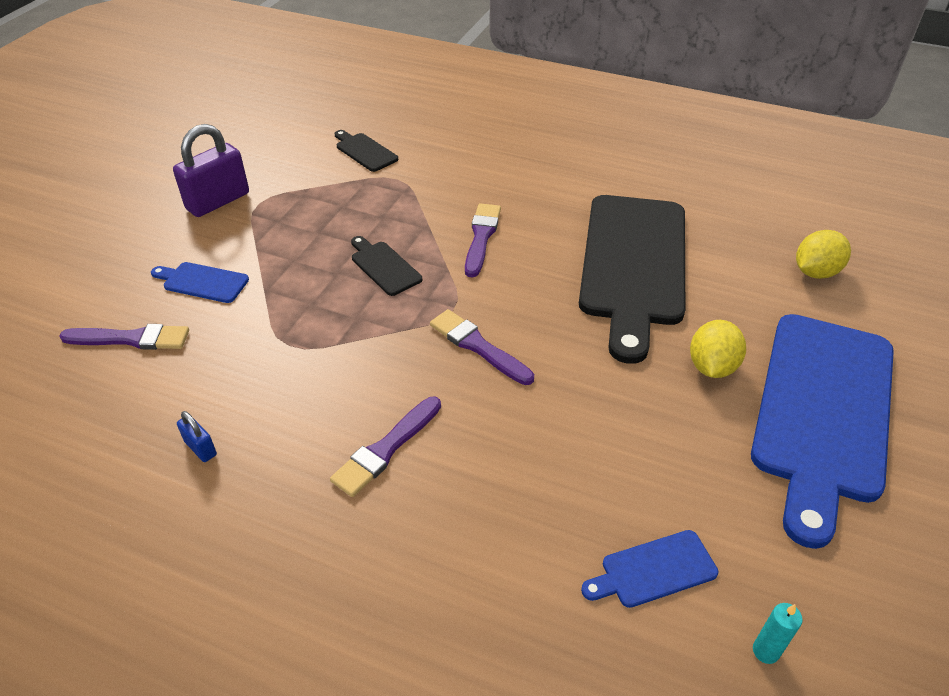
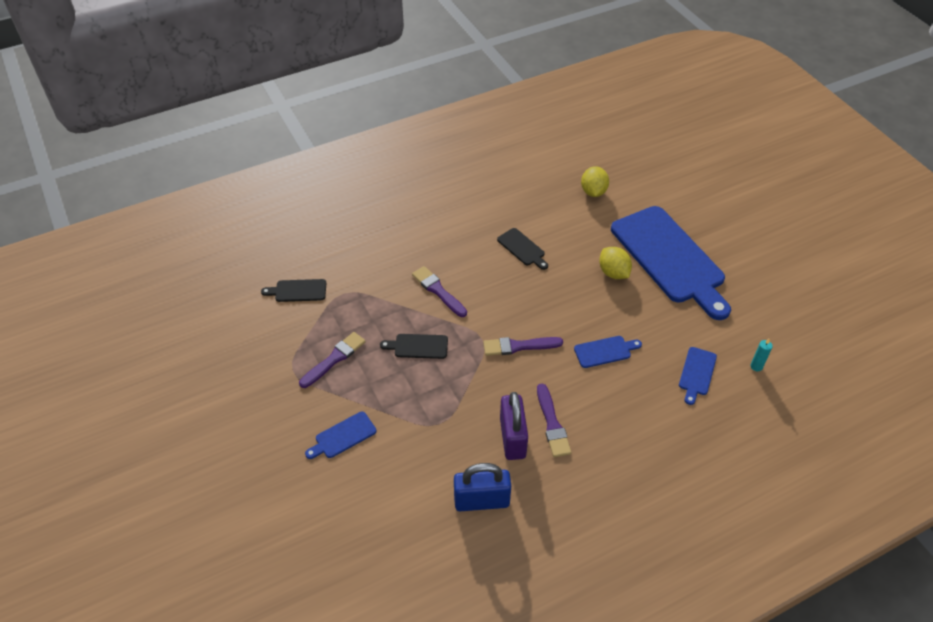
camera: 50 degrees left, 5 degrees up
(131, 339) = (360, 495): purple brush -> purple brush (334, 359)
(200, 448) = (481, 501): blue padlock -> blue padlock, size x2.15
(218, 201) = (267, 389): purple padlock -> purple padlock (512, 438)
(567, 434) = (605, 351): none -> blue cutting board
(633, 264) = (522, 248): black cutting board -> black cutting board, size x0.41

